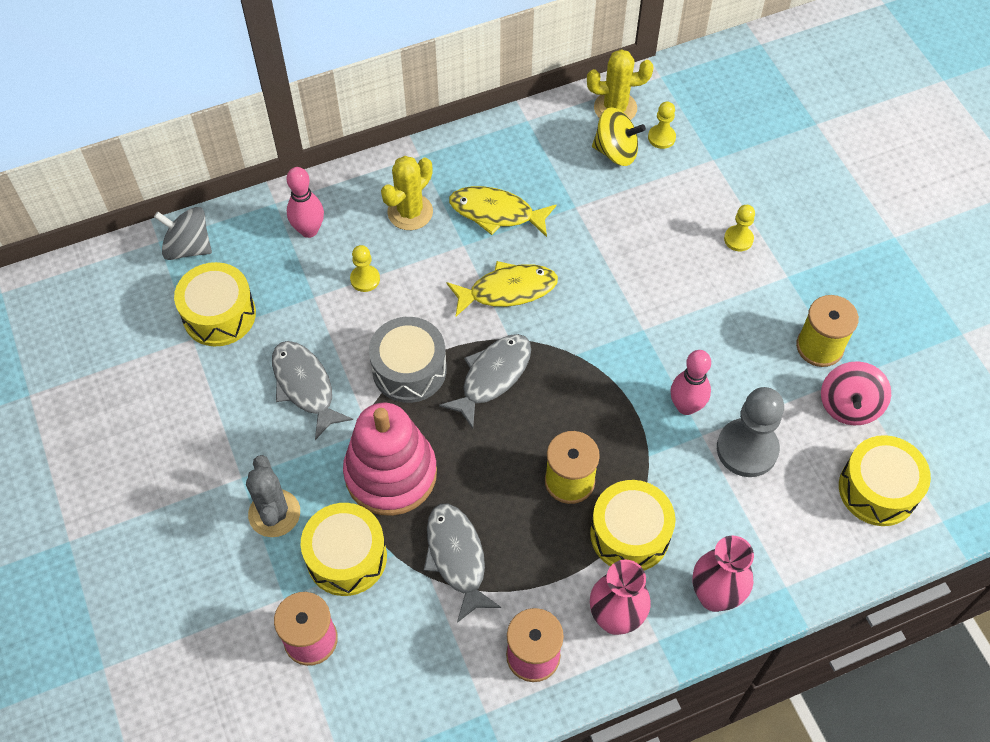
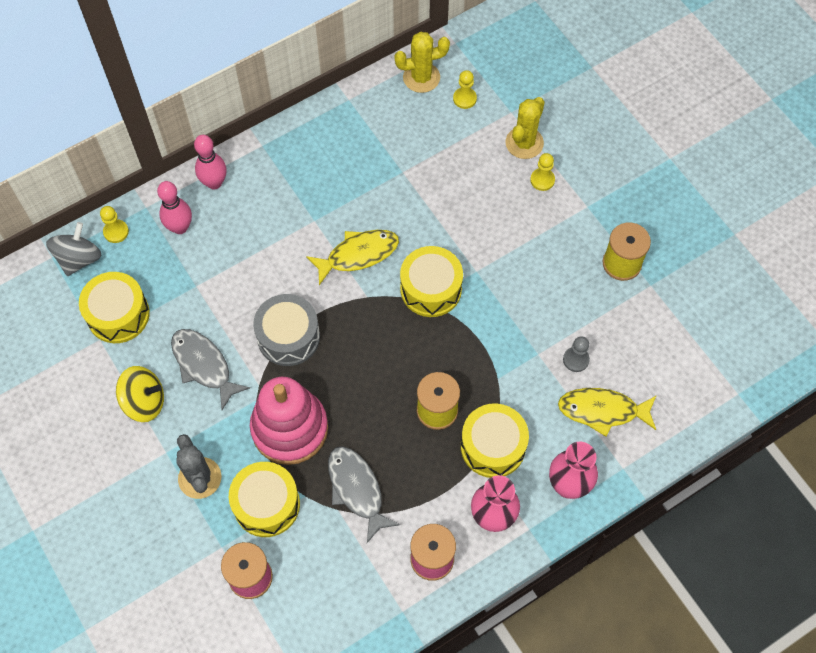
camera: 10 degrees left, 5 degrees up
(188, 247) = (79, 259): grey spinning top -> grey spinning top turned 105 degrees clockwise
(365, 279) = (236, 263): yellow pawn -> yellow pawn (116, 232)
(410, 212) = (263, 198): yellow cactus -> yellow cactus (524, 143)
(492, 376) = (359, 332): grey fish -> none
(496, 213) = (337, 187): yellow fish -> yellow fish (602, 411)
(616, 152) = (428, 117): yellow spinning top -> yellow spinning top (144, 402)
(686, 406) = (521, 332): pink bowling pin -> pink bowling pin (214, 183)
(747, 449) = (576, 360): grey pawn -> grey pawn, size x0.52
(849, 405) = (652, 310): pink spinning top -> none
(878, 489) = (684, 376): yellow drum -> yellow drum (431, 289)

